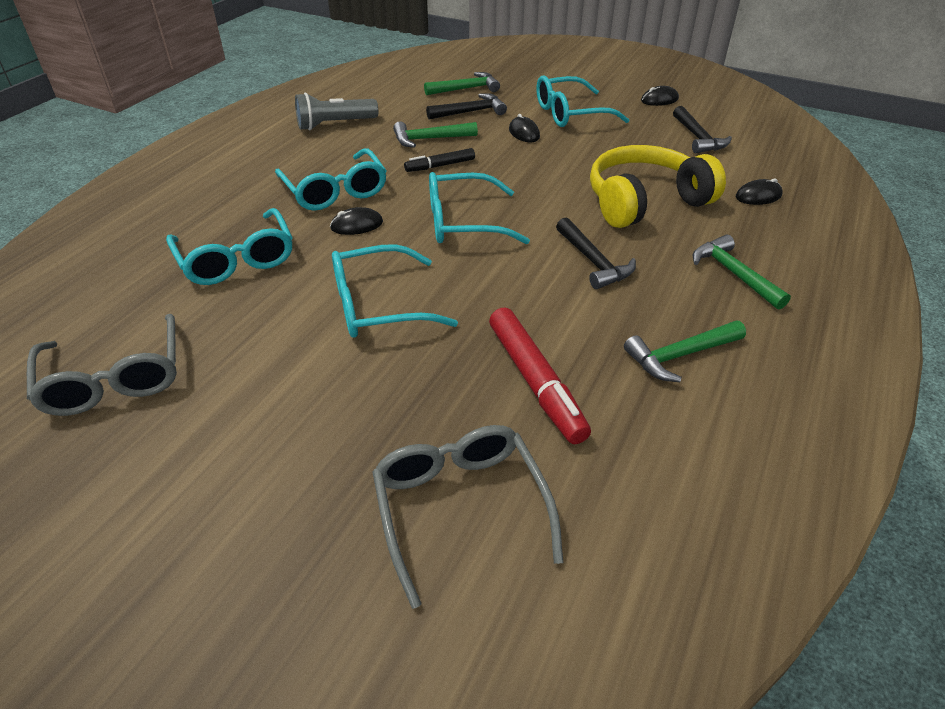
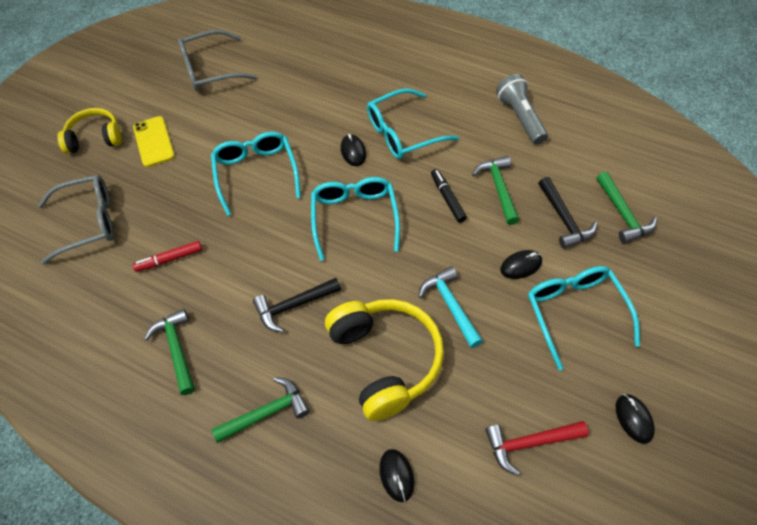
camera: 95 degrees right, 15 degrees up
(234, 542) = (95, 138): none -> yellow headphones
(237, 260) = (313, 95): turquoise glasses -> none
(276, 437) = (153, 141): none -> yellow phone
(535, 381) = (169, 259): red marker -> red marker, size x0.59
(574, 167) = (451, 306): none -> turquoise hammer
(697, 138) = (530, 443): black hammer -> red hammer

